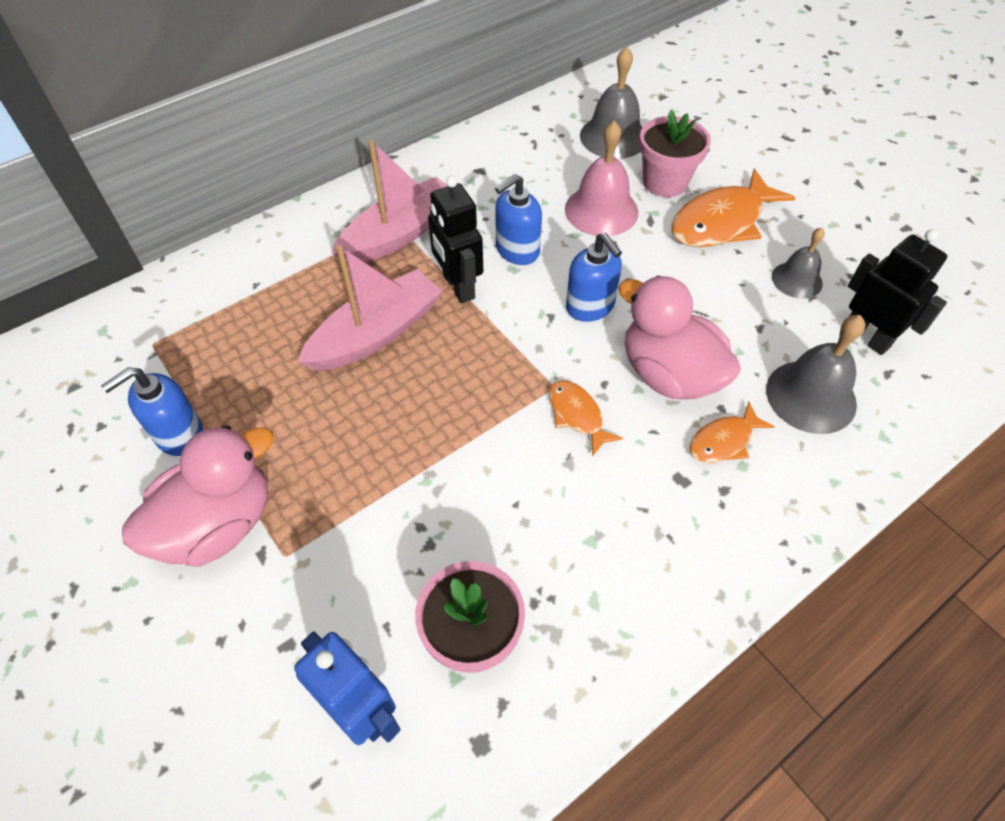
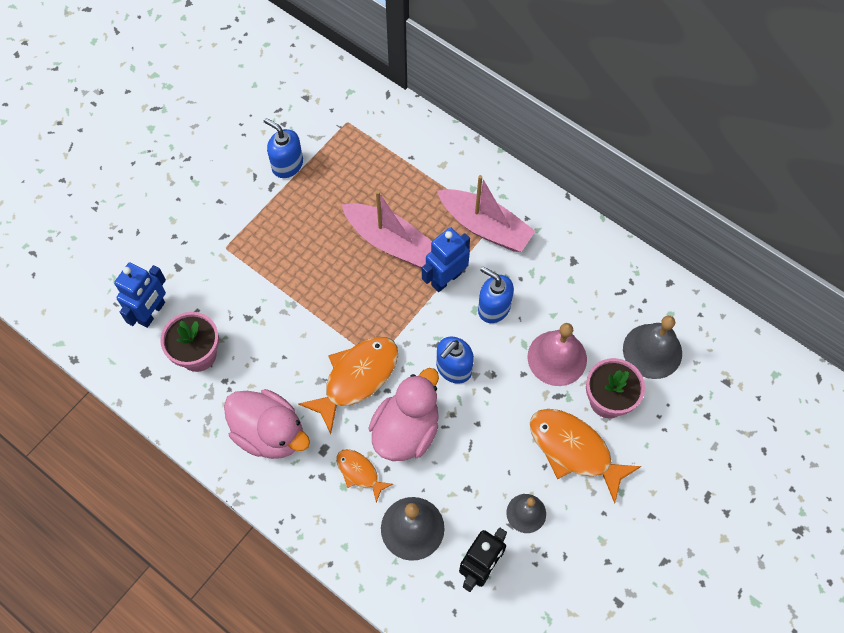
camera: 75 degrees right, 10 degrees up
(218, 524) = (236, 208): pink duck -> pink duck (270, 433)
(458, 287) = (446, 279): black robot -> blue robot
(577, 415) = (356, 378): orange fish -> orange fish, size x1.85

